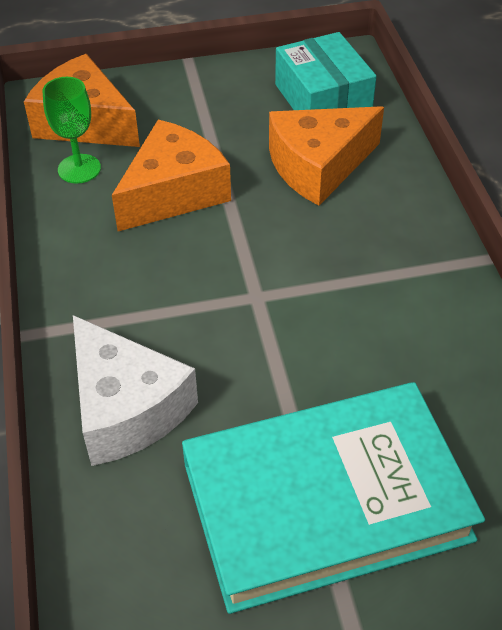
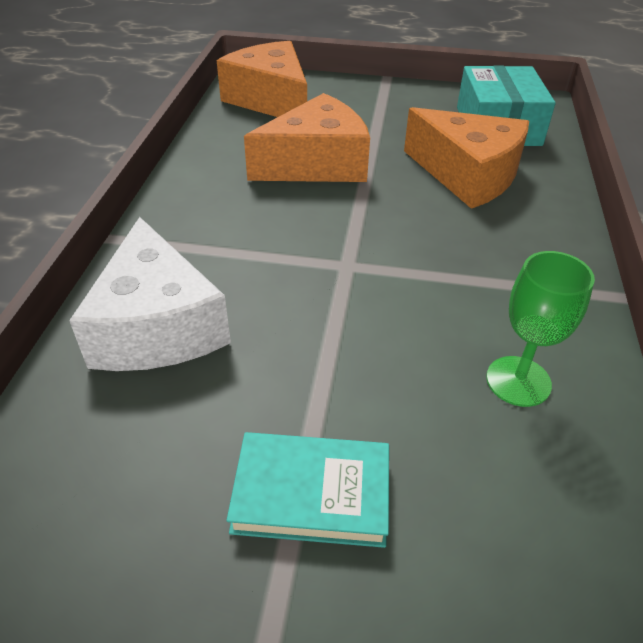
camera: 20 degrees right, 5 degrees down
(79, 169) = (244, 129): green goblet -> green goblet (518, 381)
(318, 166) = (467, 175): orange cheese -> orange cheese turned 135 degrees counterclockwise
(326, 501) = (311, 494): turquoise book -> turquoise book, size x0.46

